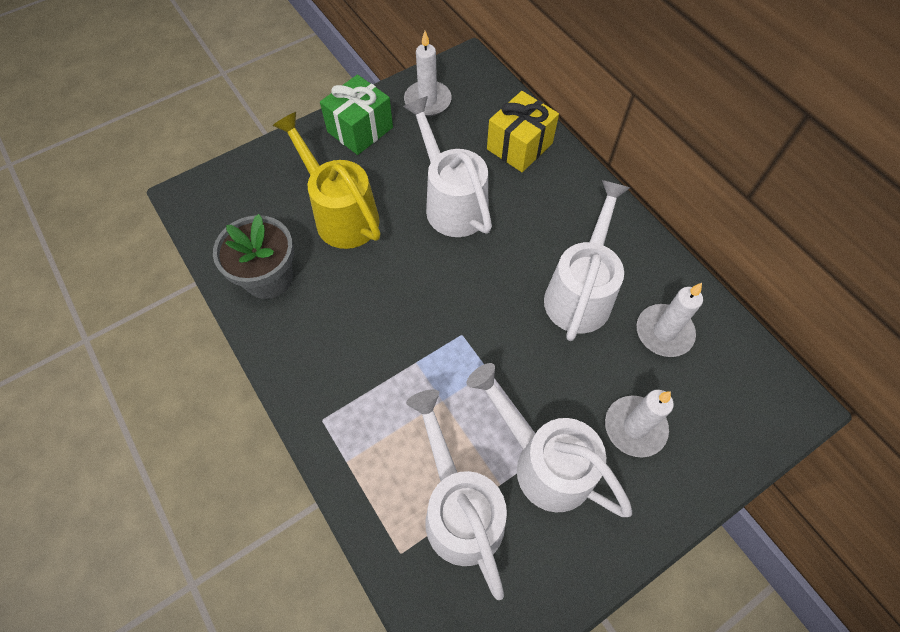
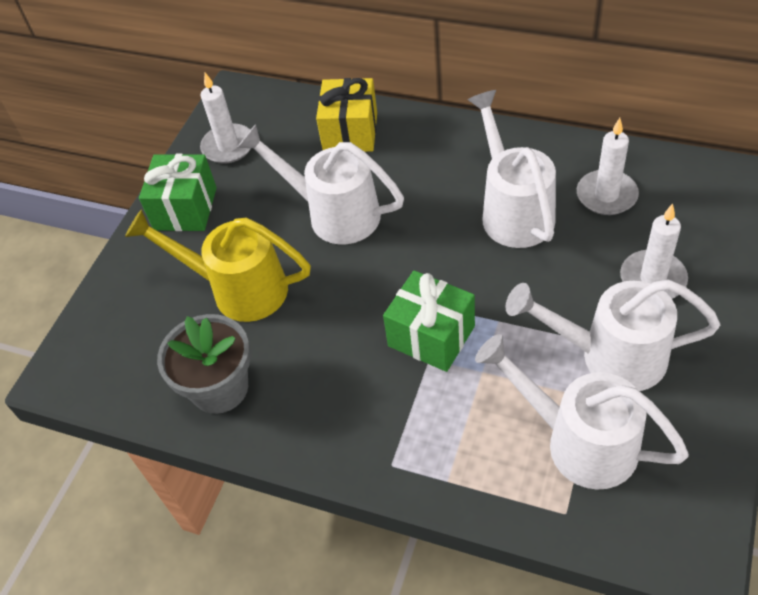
camera: 30 degrees left, 10 degrees down
(432, 346) = (431, 336): none -> green gift

